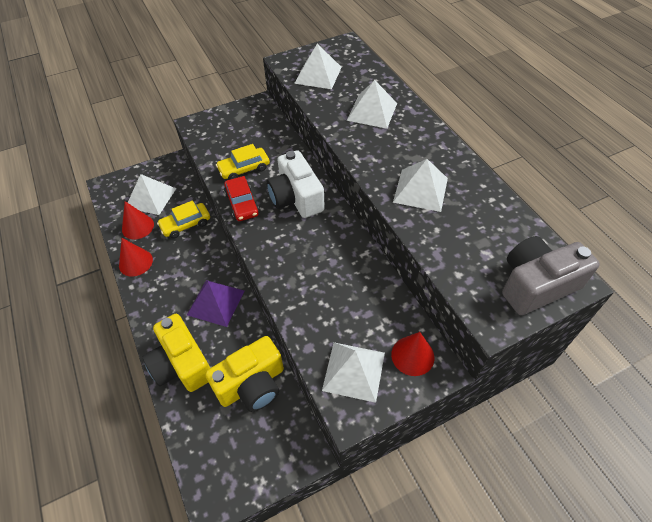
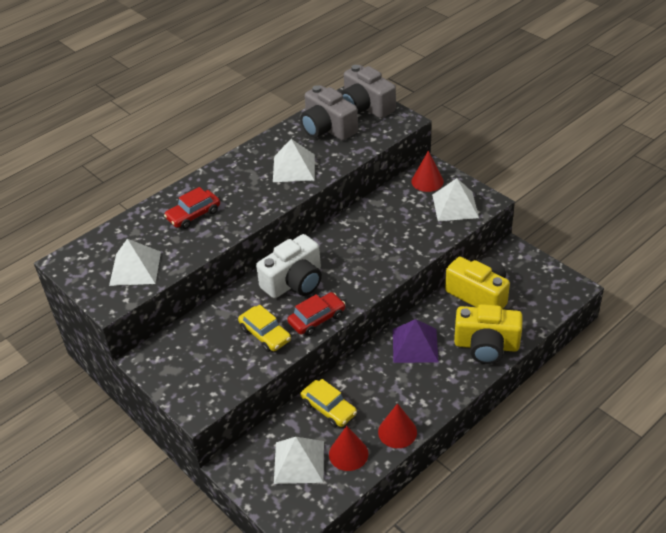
camera: 105 degrees left, 10 degrees down
(182, 364) = (486, 345): yellow camera -> yellow camera turned 60 degrees clockwise
(372, 111) = (193, 215): white pyramid -> red car
(492, 234) = (327, 128): none -> grey camera

